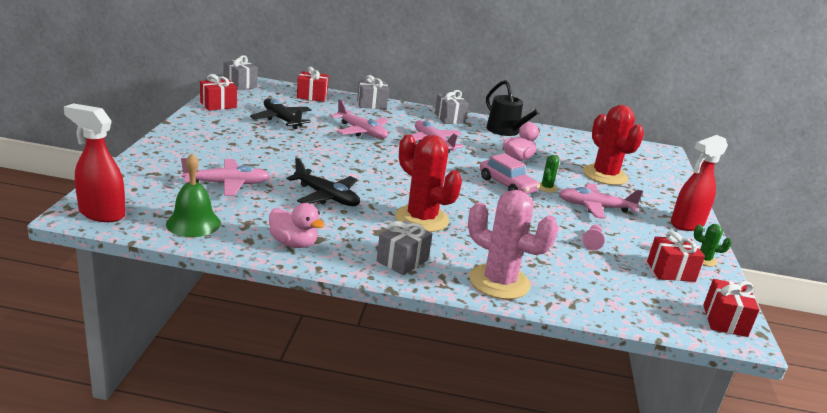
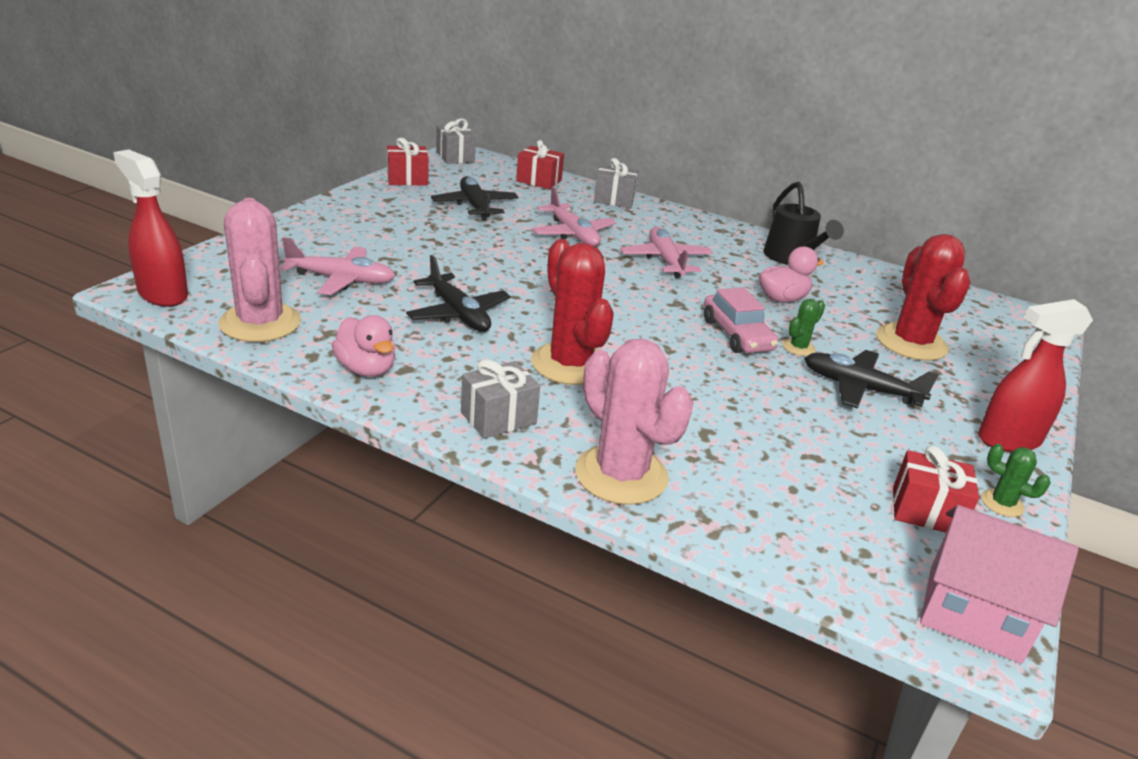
camera: 20 degrees right, 5 degrees up
(193, 223) = (260, 323): green bell -> pink cactus
(449, 118) = (715, 230): grey gift -> none
(592, 242) = (817, 441): pink pawn -> none
(595, 207) = (860, 388): pink plane -> black plane
(725, 320) = (973, 613): red gift -> pink house

